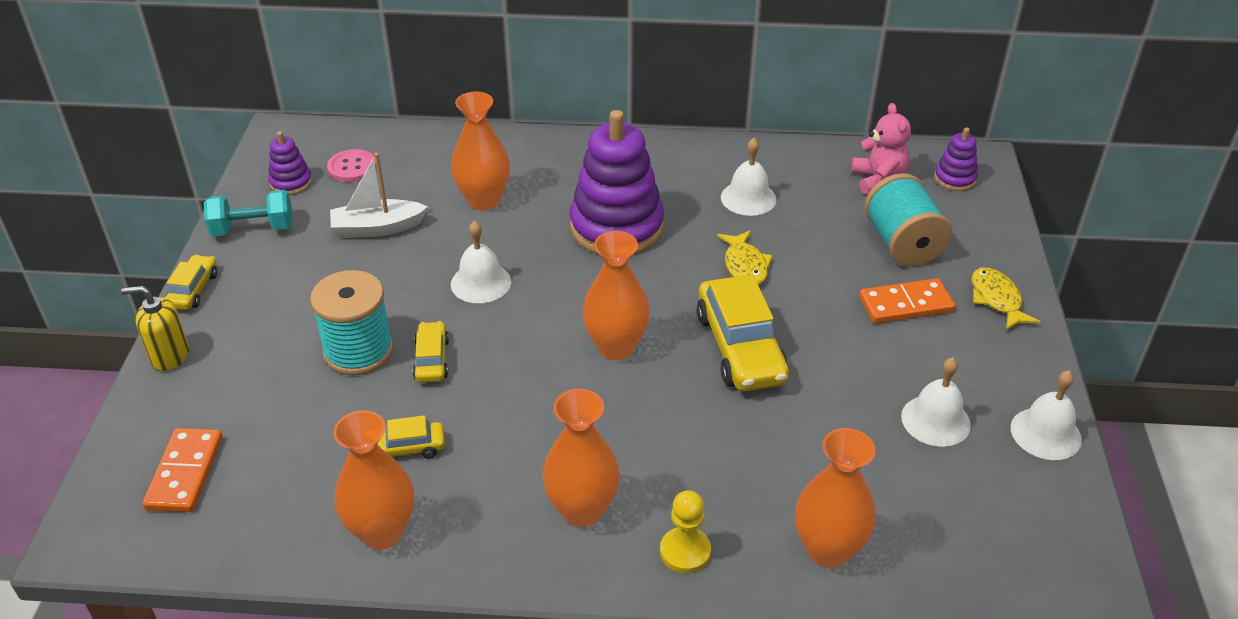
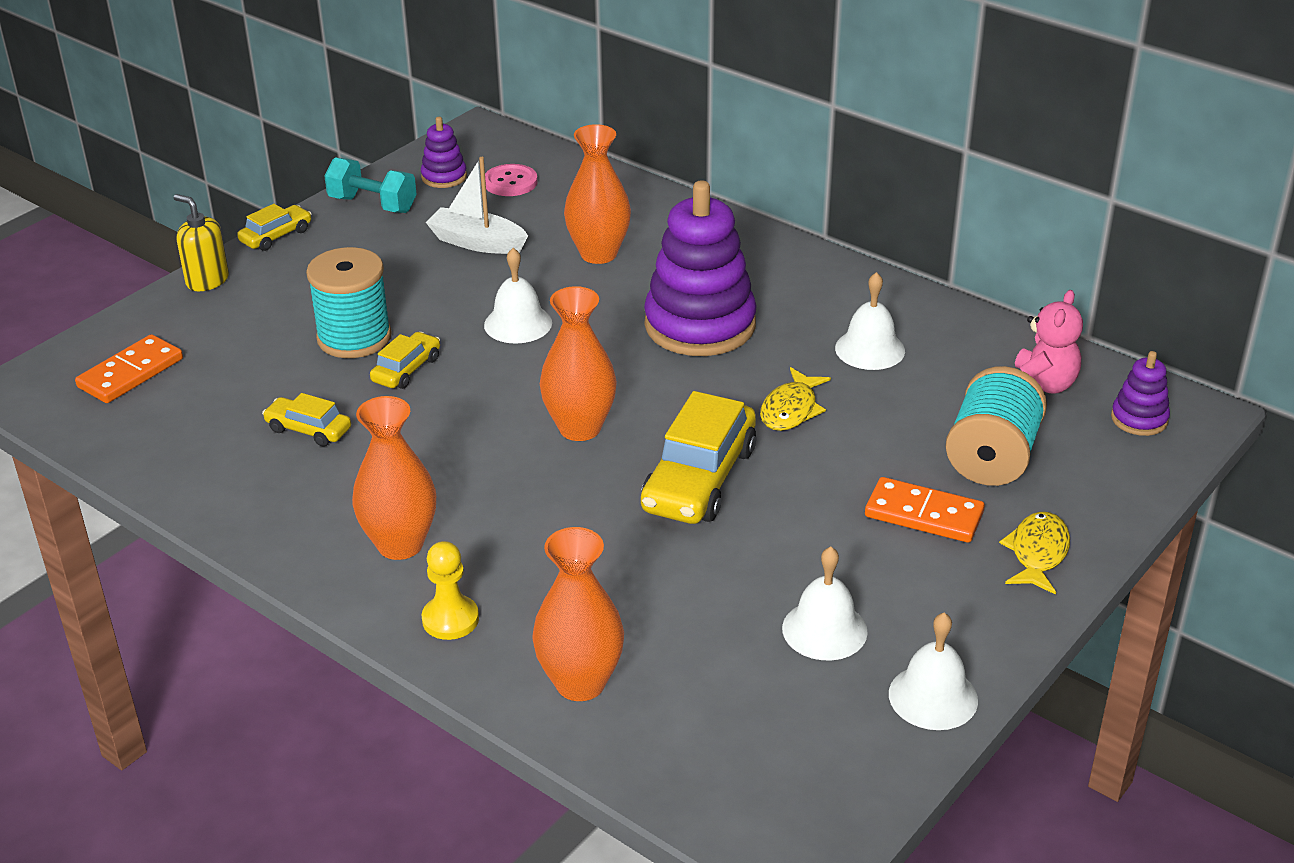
camera: 35 degrees right, 5 degrees down
(382, 532) = (226, 484): orange vase -> none

